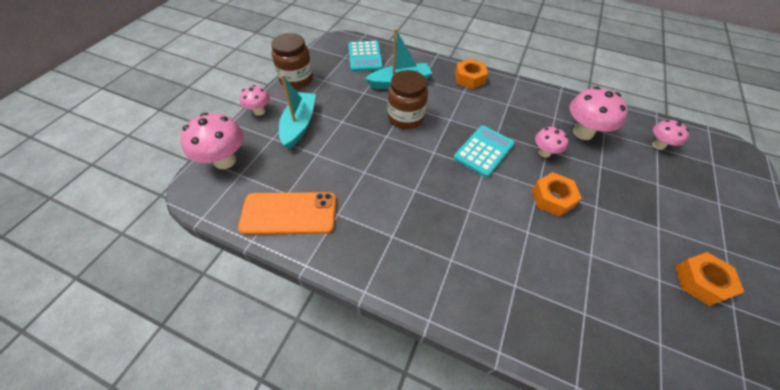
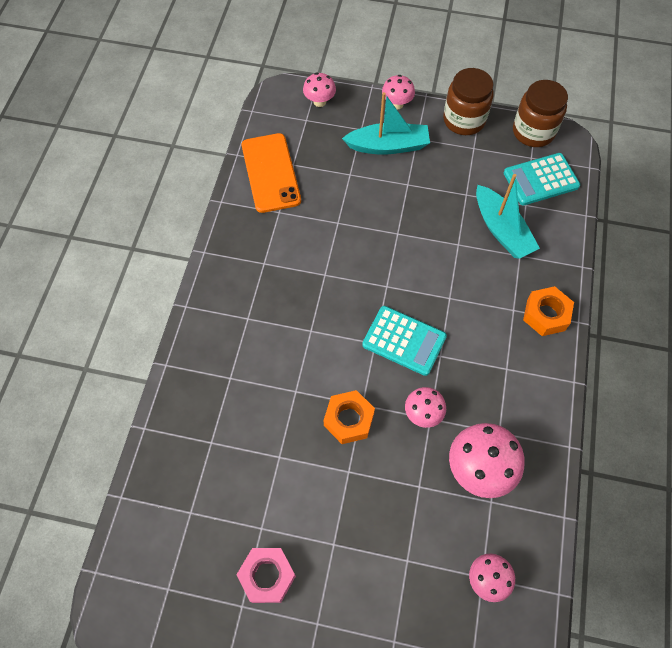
camera: 80 degrees right, 10 degrees up
(225, 161) = (319, 102): pink mushroom -> pink mushroom, size x0.59
(405, 117) = (435, 248): brown jar -> brown jar (533, 132)
(700, 281) = (267, 576): orange nut -> pink nut

